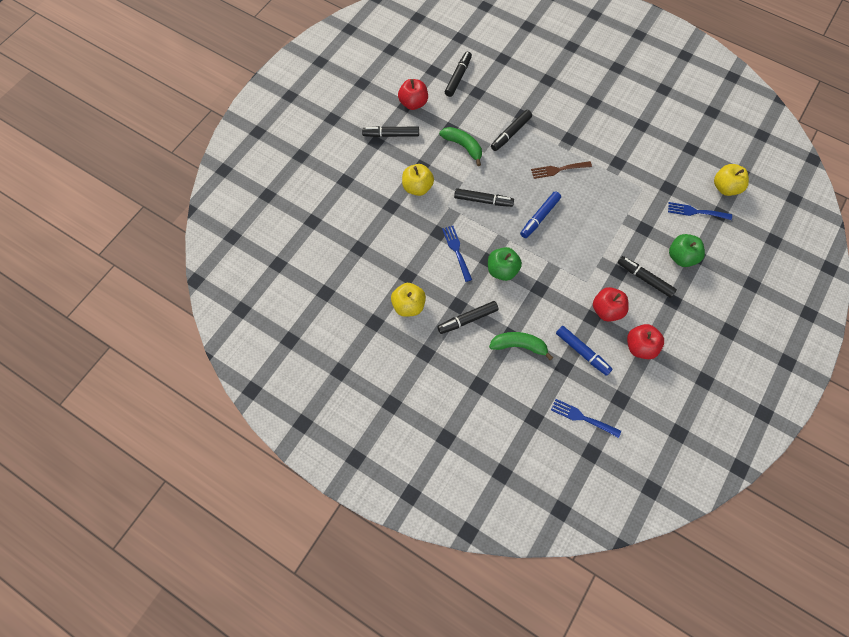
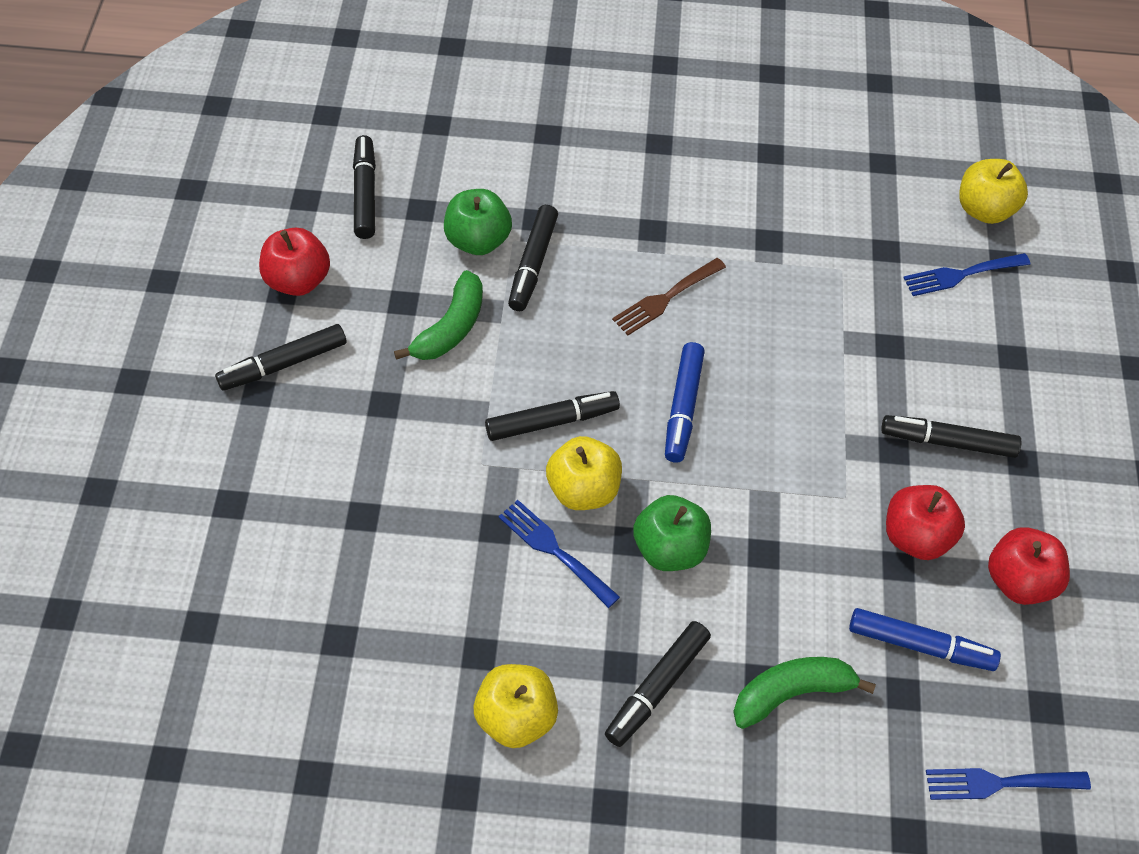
camera: 30 degrees left, 10 degrees down
(417, 187) = (399, 452): yellow apple -> yellow apple (583, 490)
(463, 146) = (450, 328): green banana -> green banana turned 105 degrees clockwise
(681, 257) = (987, 371): green apple -> green apple (478, 241)

